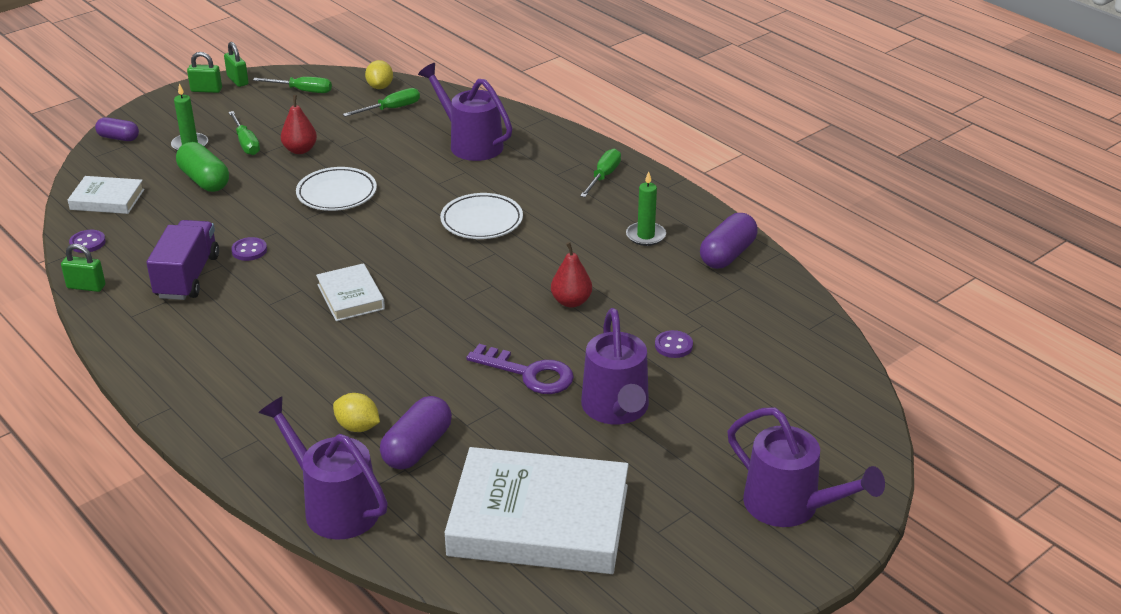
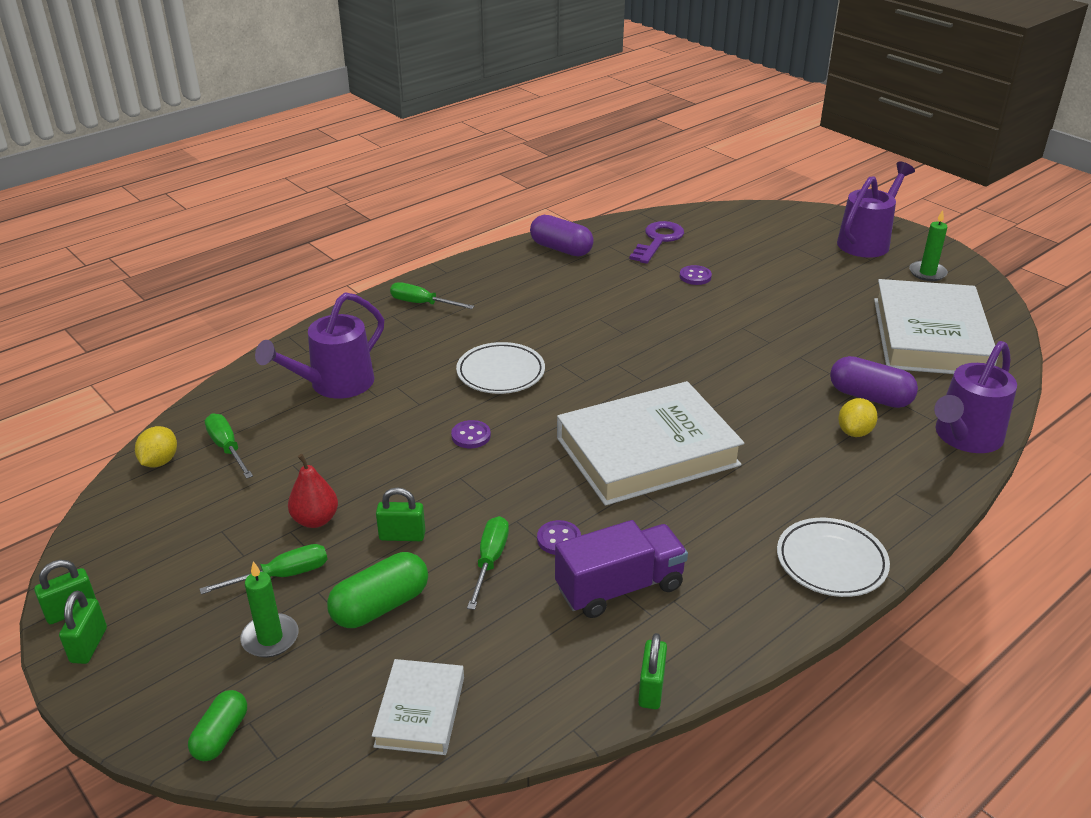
camera: 90 degrees left, 0 degrees up
(87, 243) = (541, 711): purple button -> purple button (471, 436)
(118, 138) = (221, 735): purple capsule -> green capsule
(187, 277) = (619, 588): purple truck -> purple truck turned 150 degrees clockwise
(273, 184) = (402, 536): none -> green padlock
(302, 91) = (140, 534): green screwdriver -> green screwdriver (490, 561)
(337, 194) = (432, 478): white plate -> white plate (831, 562)
(350, 297) = (647, 451): white book -> white book, size x2.05
(380, 87) = (159, 461): yellow lemon -> yellow lemon turned 75 degrees counterclockwise
(529, 373) = (750, 342): purple key -> purple key (658, 240)
(571, 302) = (639, 322): red pear -> none
(617, 410) = (786, 302): purple watering can -> none
(645, 236) = (531, 284): green candle -> green candle (927, 273)

